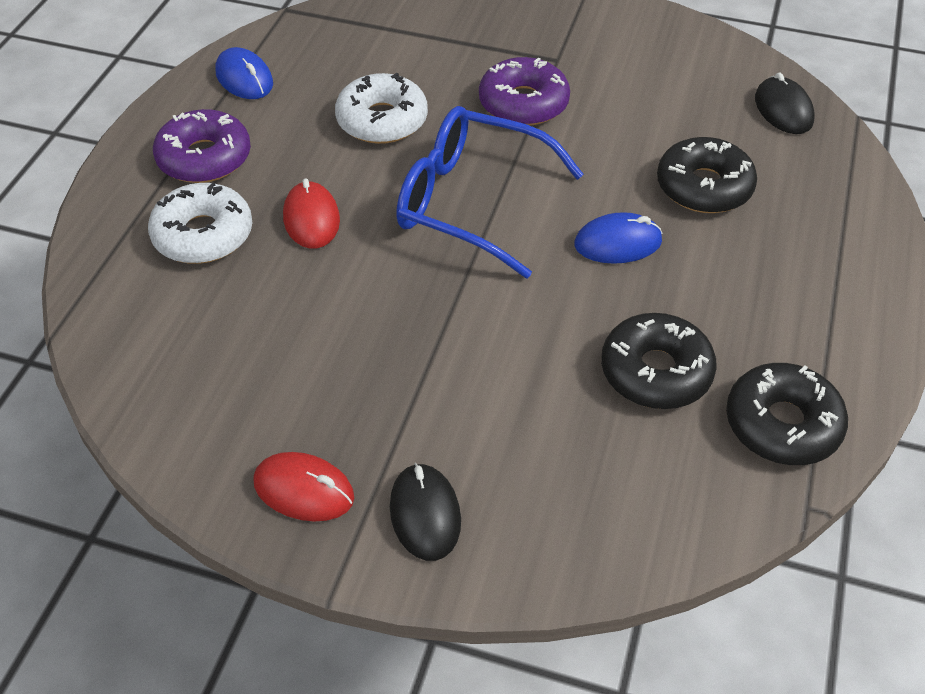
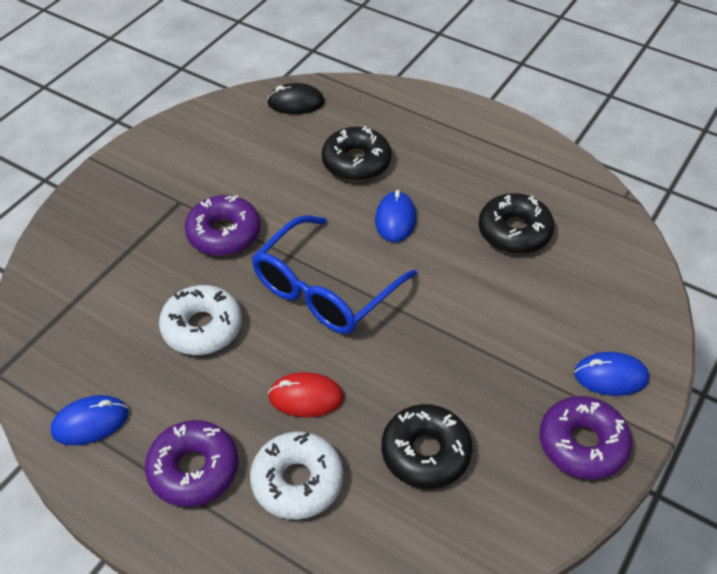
camera: 75 degrees left, 0 degrees up
(304, 490) = (582, 444): red mouse -> purple donut
(425, 514) = (610, 376): black mouse -> blue mouse
(782, 424) = (566, 188): black donut -> black donut (425, 453)

